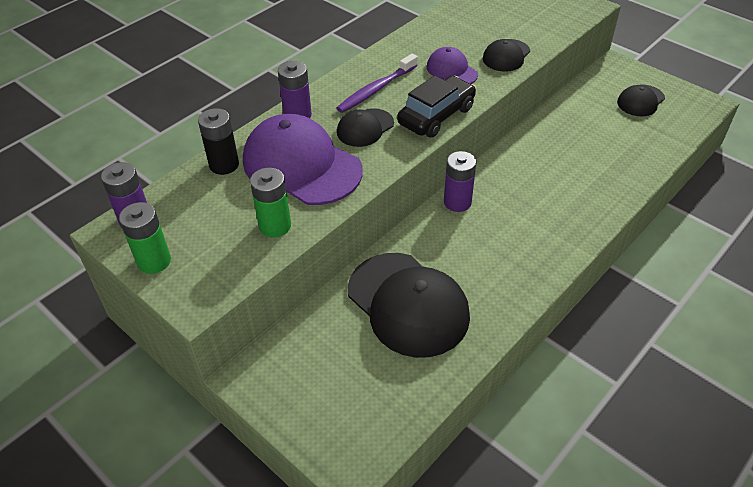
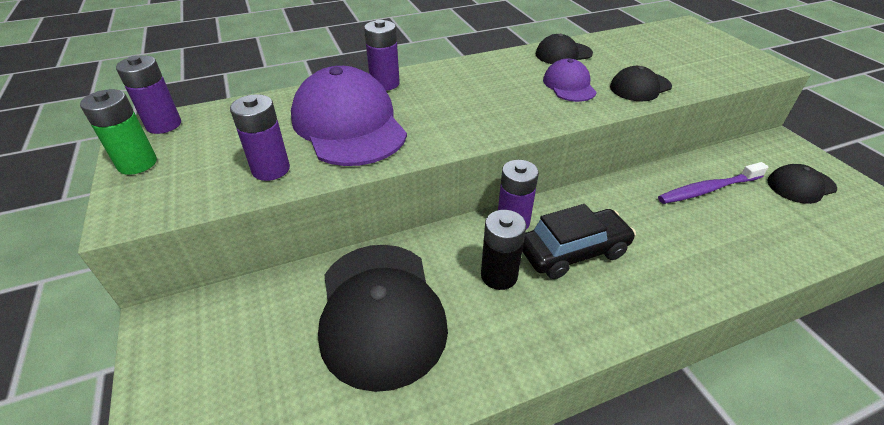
camera: 25 degrees right, 5 degrees down
(224, 165) = (282, 104): black battery -> black battery (499, 275)
(275, 226) = (271, 169): green battery -> purple battery
(365, 128) = (439, 110): black cap -> black cap (563, 54)
(376, 89) = (477, 82): purple toothbrush -> purple toothbrush (708, 189)
(436, 116) = (522, 119): black car -> black car (573, 252)

